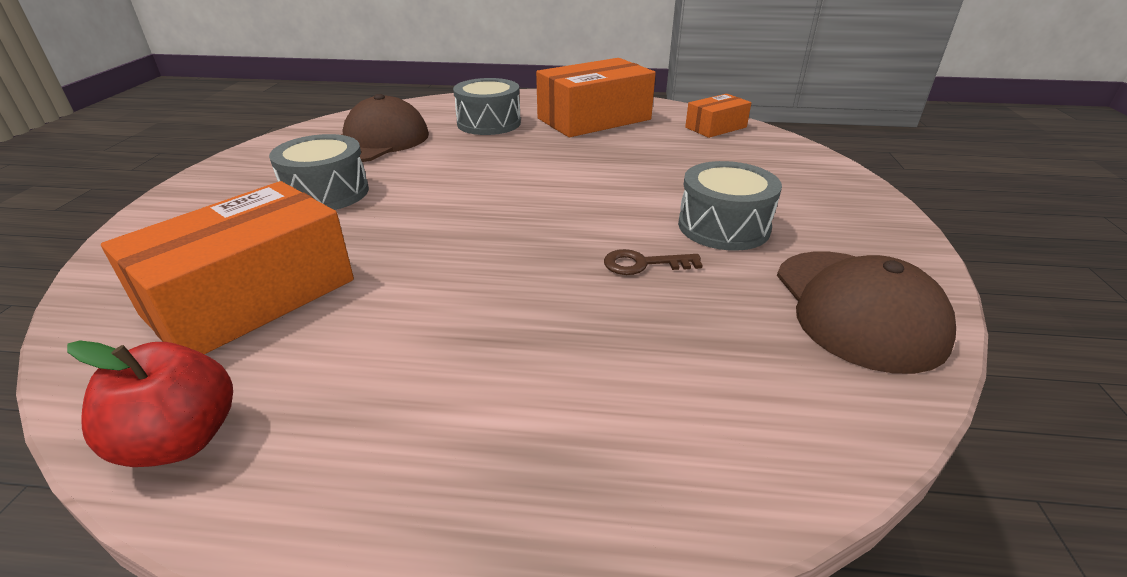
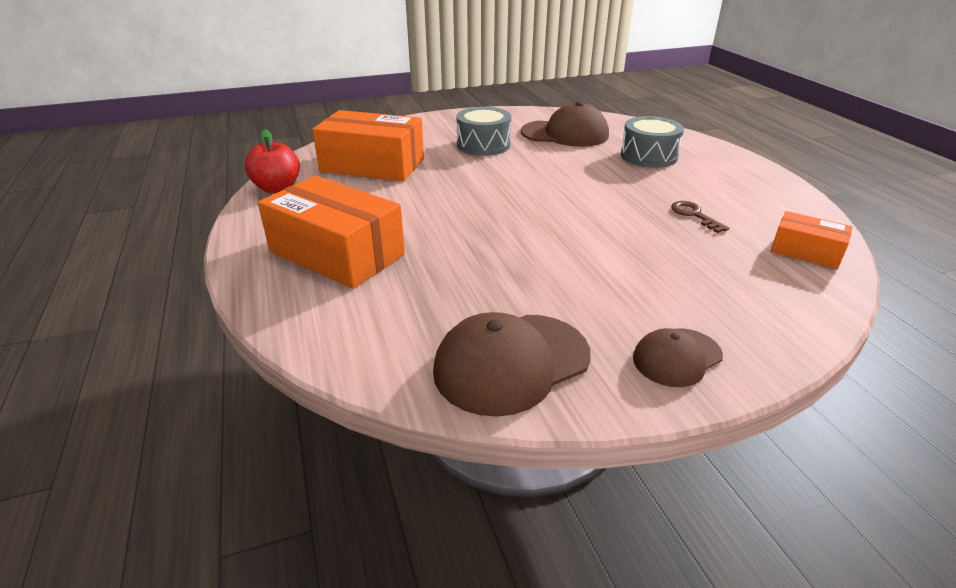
camera: 65 degrees right, 0 degrees up
(594, 119) = (725, 191): orange box -> orange box (337, 253)
(643, 264) = (495, 260): brown key -> brown key (694, 215)
(723, 226) = (586, 285): grey drum -> none
(856, 221) = (677, 357): none -> brown cap

